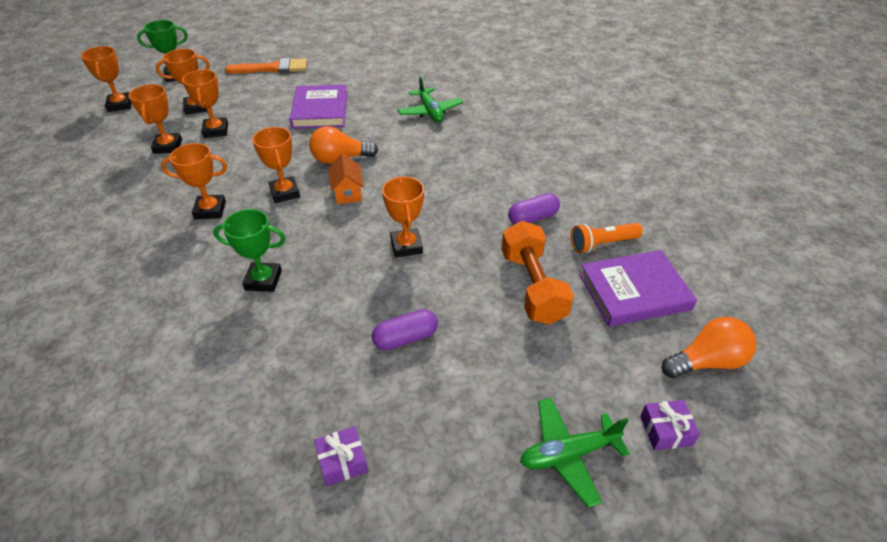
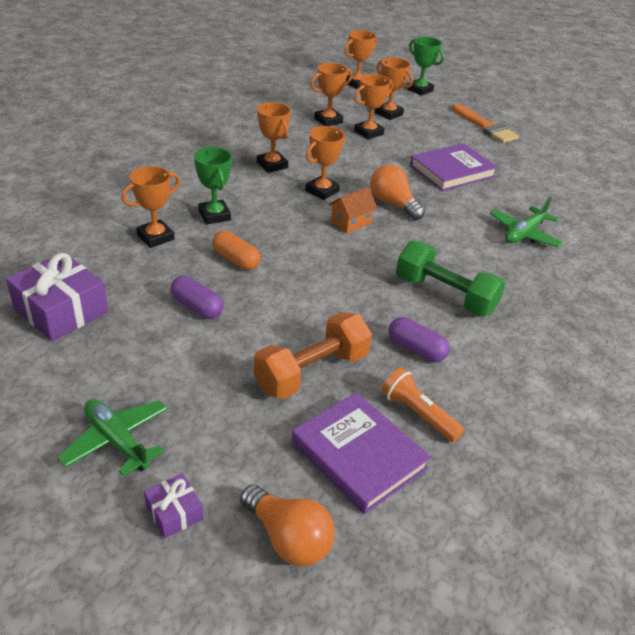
camera: 60 degrees right, 5 degrees down
(342, 461) = (61, 310): purple gift -> purple gift, size x1.98
(350, 287) = (236, 260): none -> orange capsule
(406, 246) = (308, 276): orange trophy -> orange trophy (155, 237)
(478, 179) = (445, 295): none -> green dumbbell

